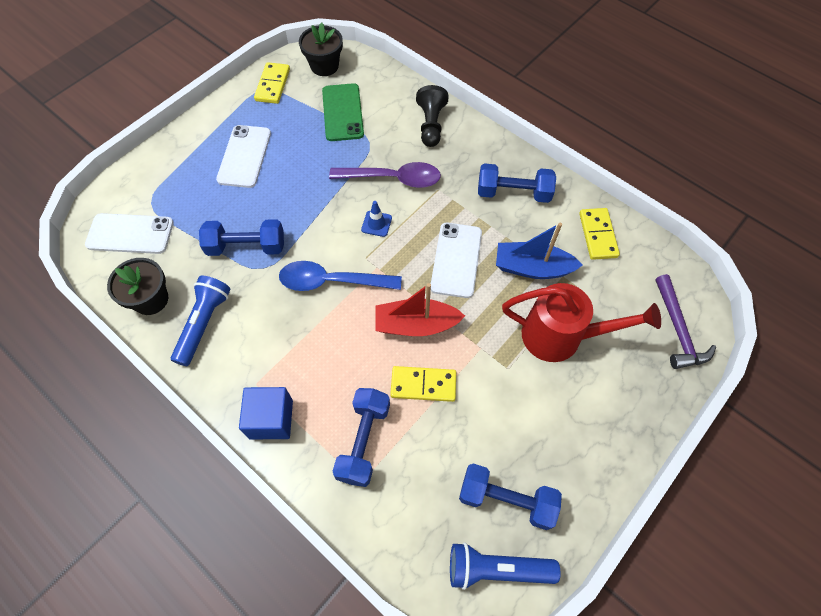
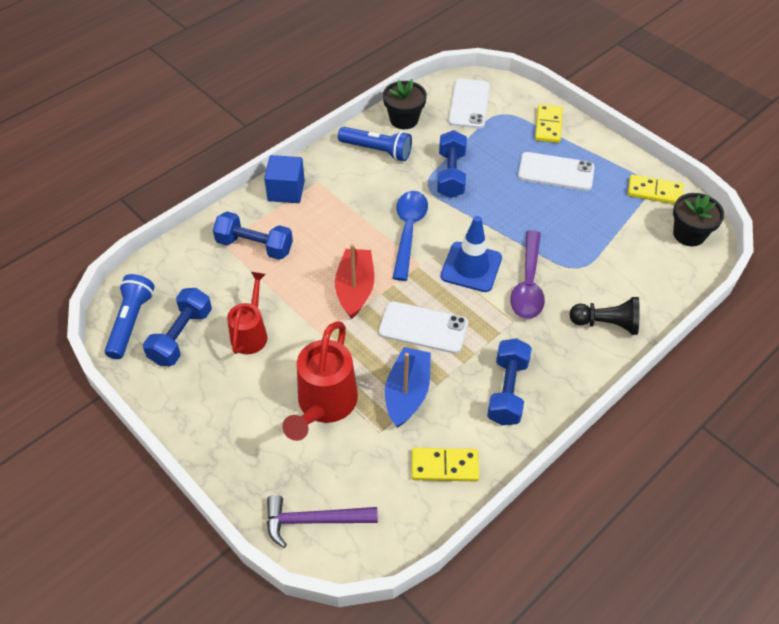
camera: 95 degrees right, 10 degrees down
(342, 112) = (619, 247): green phone -> none
(376, 224) = (471, 267): blue traffic cone -> blue traffic cone, size x1.97
(423, 385) = (295, 289): yellow domino -> yellow domino (548, 125)
(489, 422) = (251, 333): none -> red watering can

